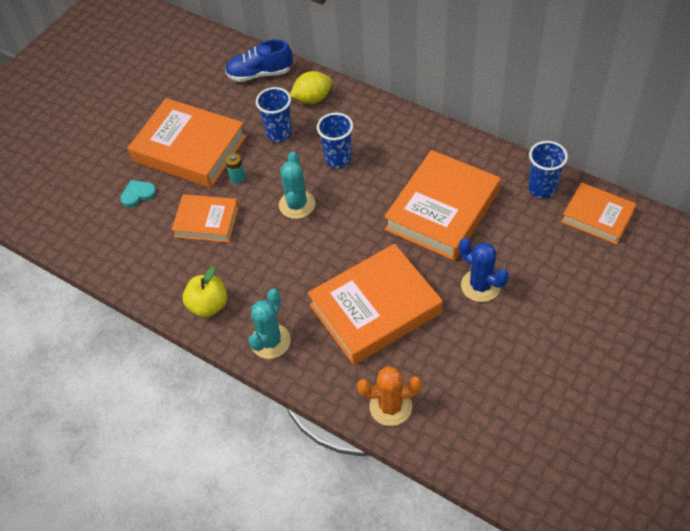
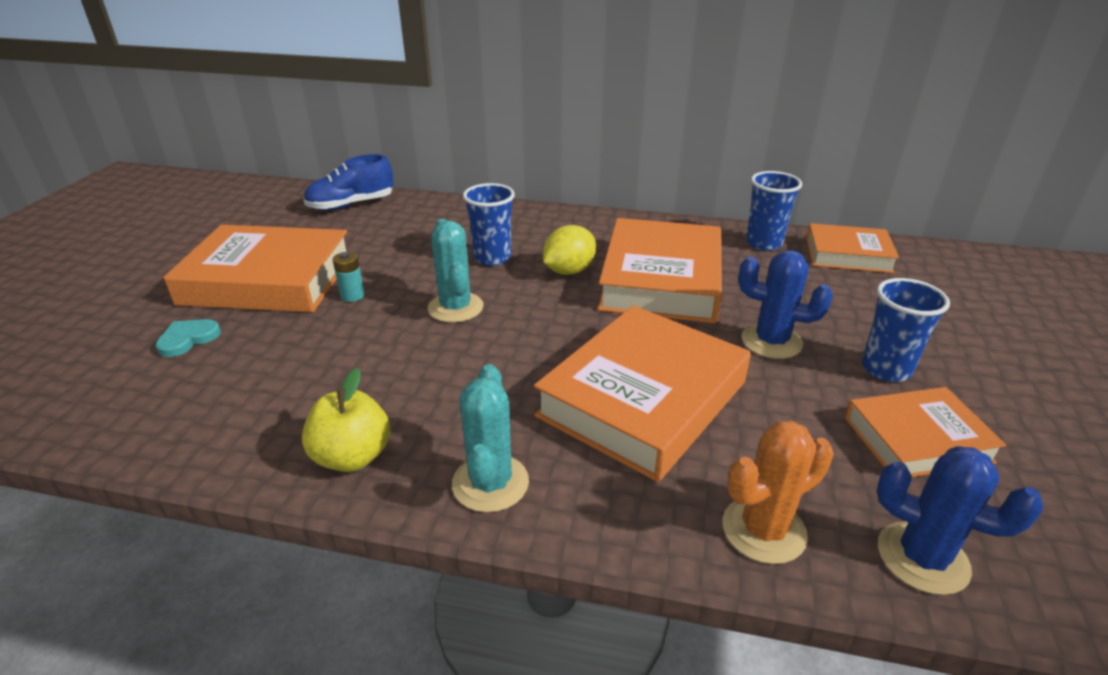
camera: 25 degrees left, 20 degrees down
(206, 221) = (317, 349): orange book -> orange book (917, 439)
(279, 133) = (398, 248): blue cup -> blue cup (886, 369)
(312, 99) = (431, 215): yellow lemon -> yellow lemon (569, 271)
(458, 444) = (922, 558): none -> blue cactus

